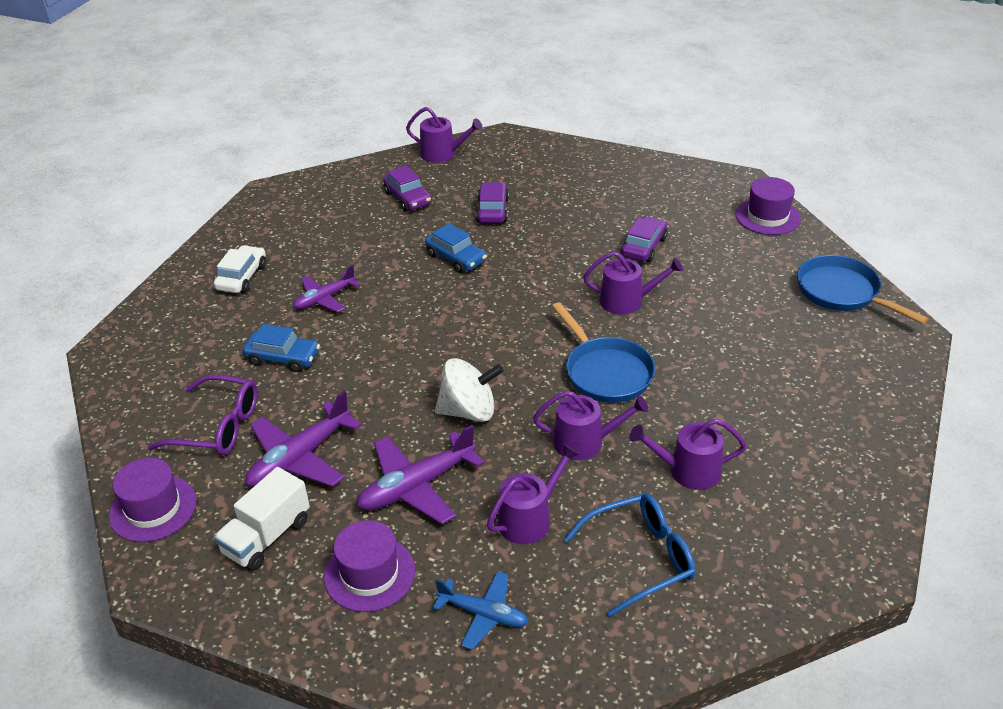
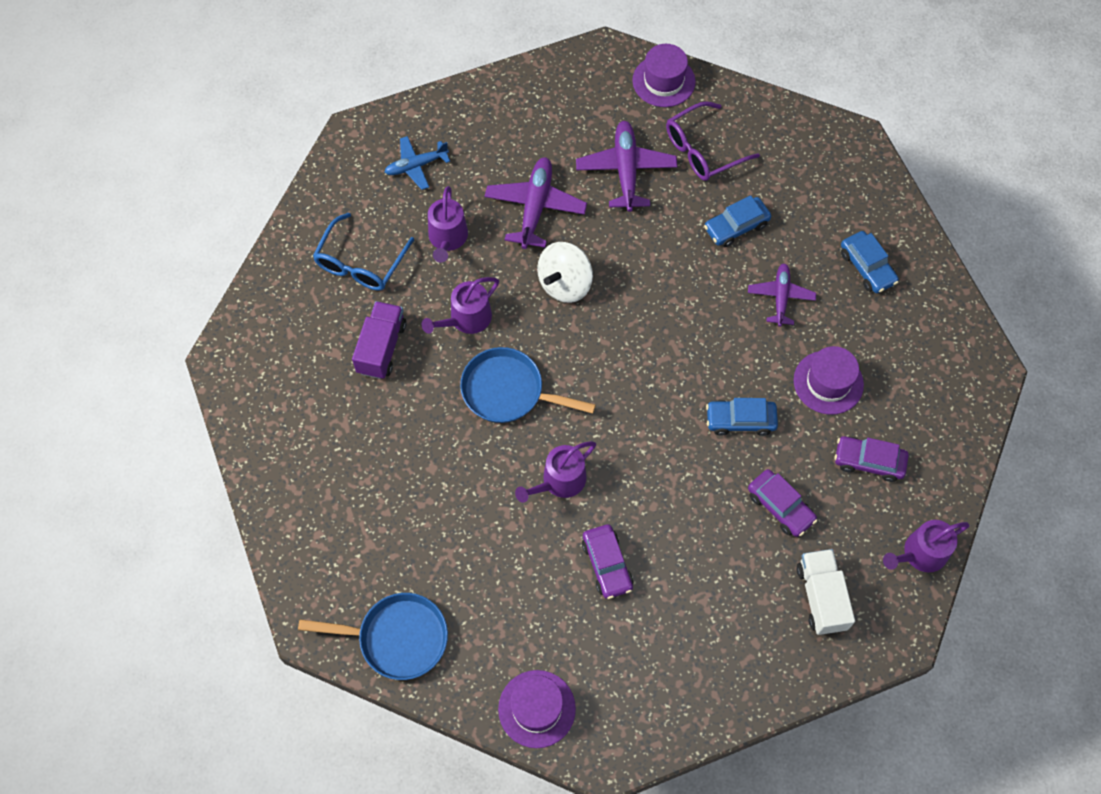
camera: 135 degrees right, 25 degrees up
(242, 277) = (867, 267): white car -> blue car
(267, 537) = (580, 115): white truck -> white truck (821, 597)
(369, 574) = (500, 140): purple hat -> purple hat (828, 382)
(688, 471) = (382, 348): purple watering can -> purple truck

